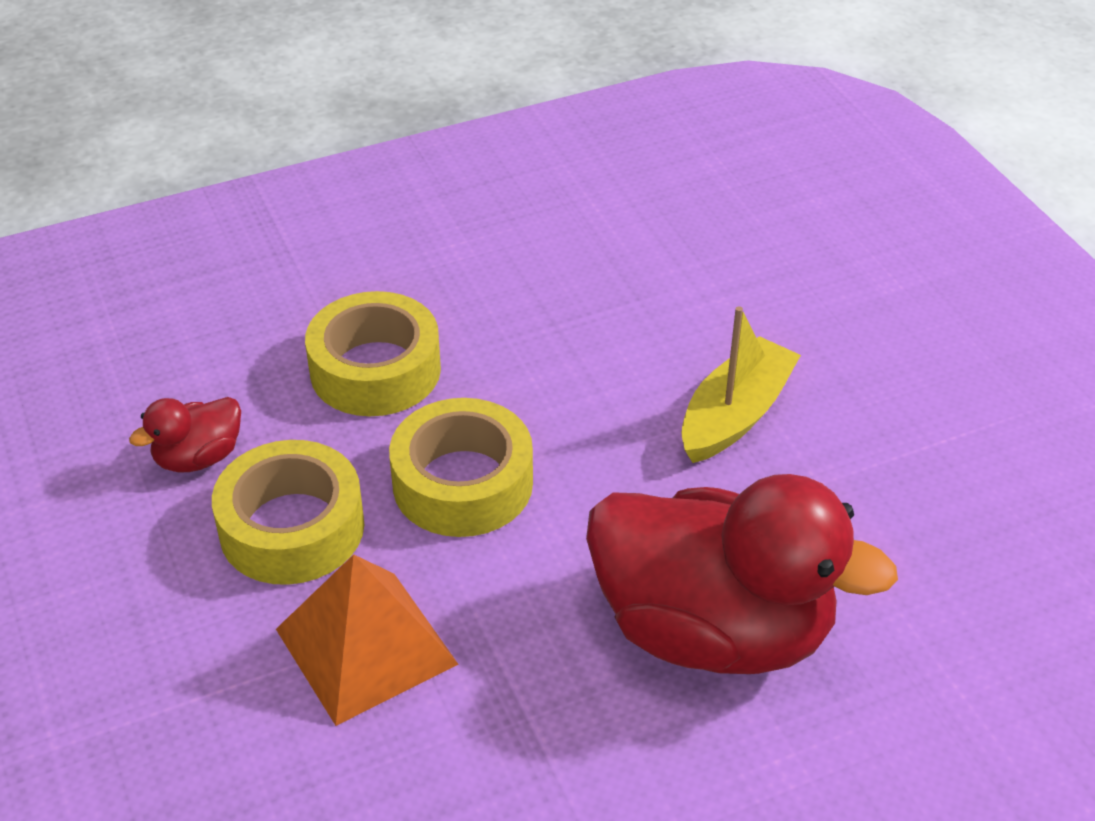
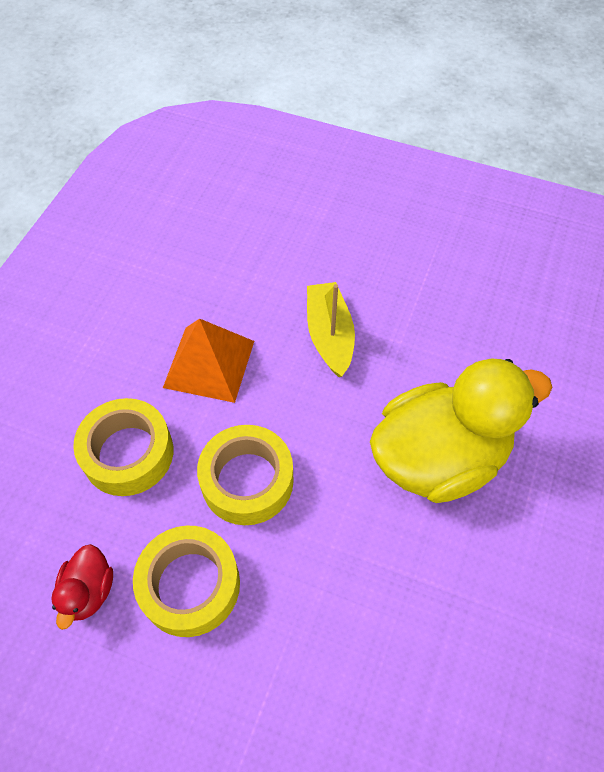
camera: 45 degrees left, 15 degrees up
(365, 646) = (303, 615): orange pyramid -> orange pyramid (209, 364)
(713, 630) = (439, 457): red duck -> yellow duck

